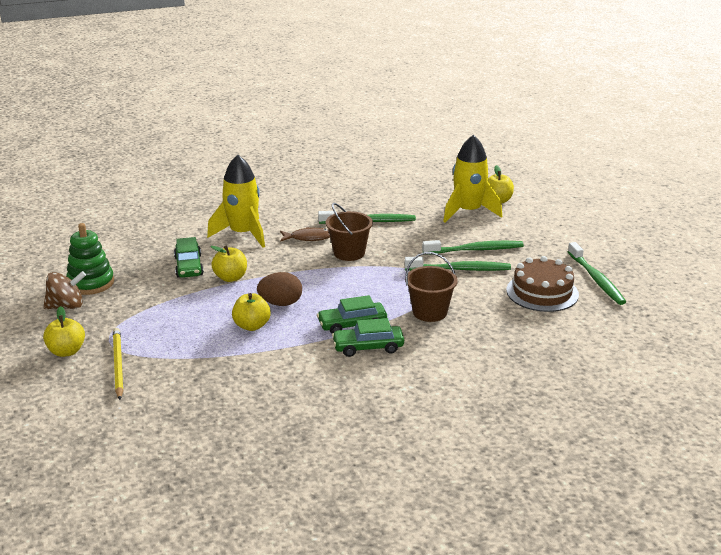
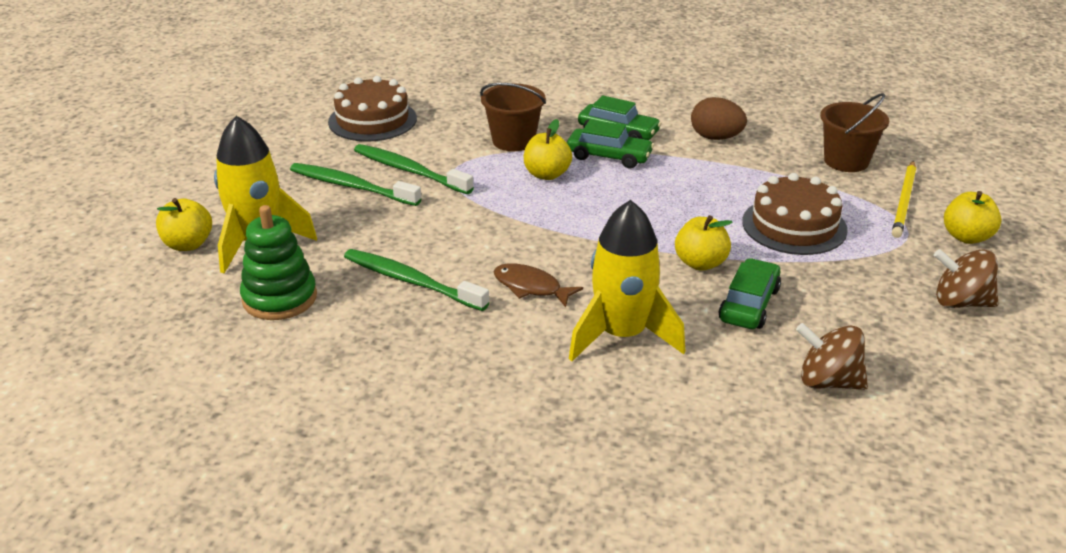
camera: 145 degrees left, 5 degrees up
(91, 283) = (916, 330): green stacking toy -> green stacking toy (279, 298)
(130, 247) = (828, 381): none -> brown spinning top
(188, 319) = (794, 225): none -> brown cake
(252, 326) = (721, 192): yellow apple -> yellow apple (547, 174)
(280, 303) = (665, 205): brown egg -> brown egg (716, 138)
(349, 253) = (506, 241): brown bucket -> brown bucket (846, 161)
(596, 279) = (298, 113): green toothbrush -> none

